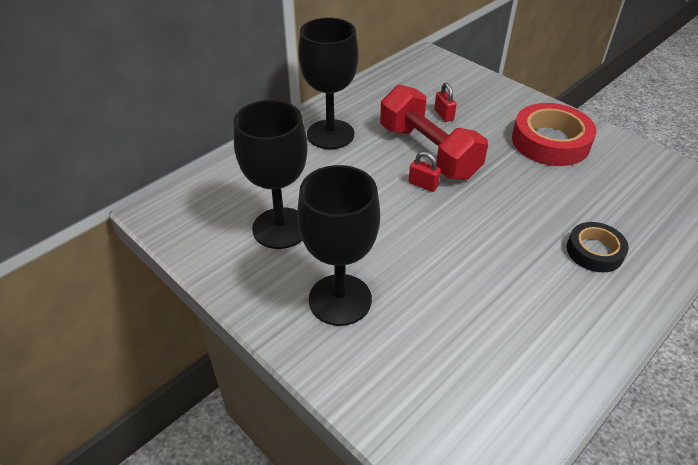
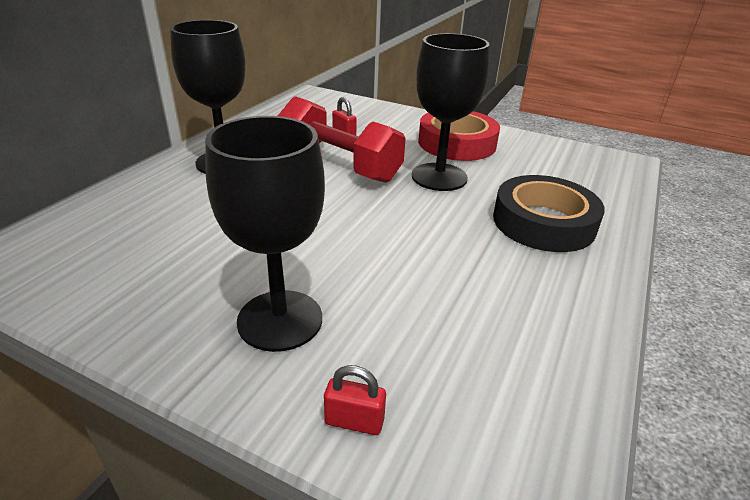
camera: 20 degrees left, 10 degrees down
(280, 228) = (181, 257): black goblet -> black goblet (439, 177)
(423, 184) = (344, 192): red padlock -> red padlock (354, 421)
(594, 251) = (543, 222): black tape -> black tape, size x1.69

